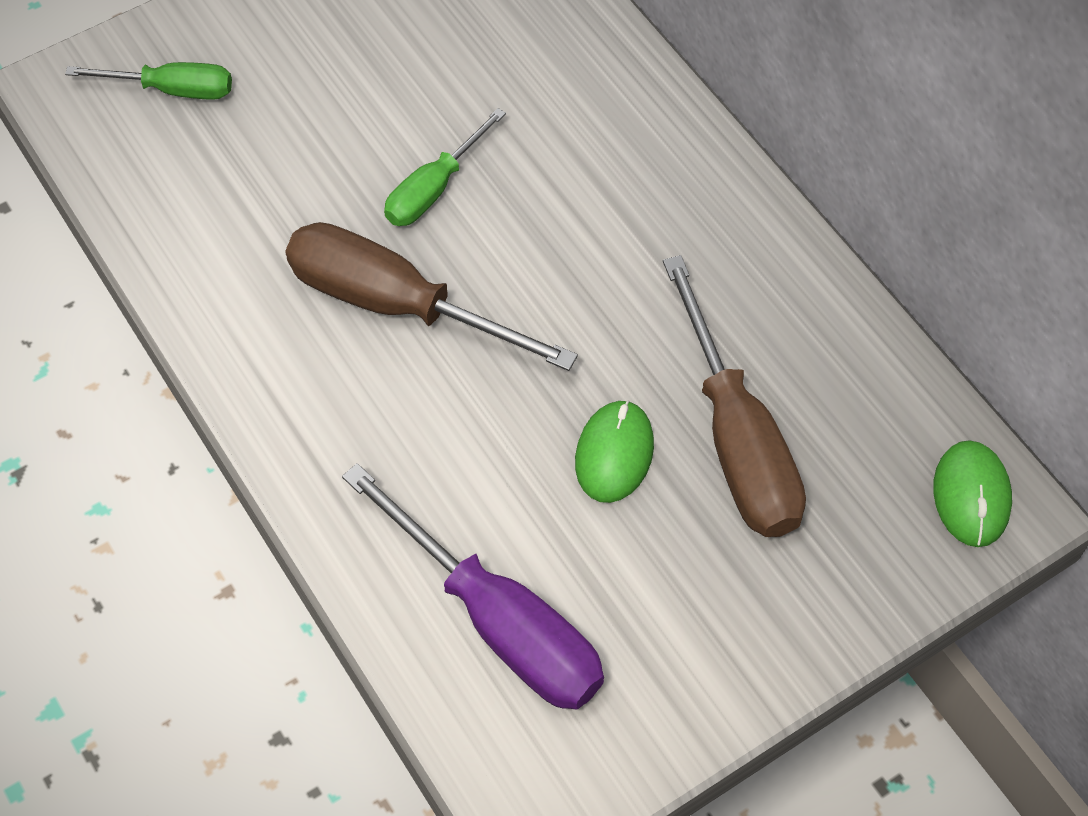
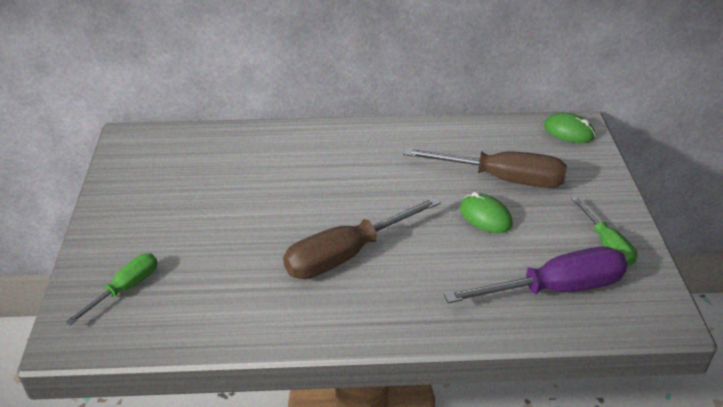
camera: 60 degrees left, 20 degrees down
(434, 189) = (288, 216): green screwdriver -> green screwdriver (607, 244)

